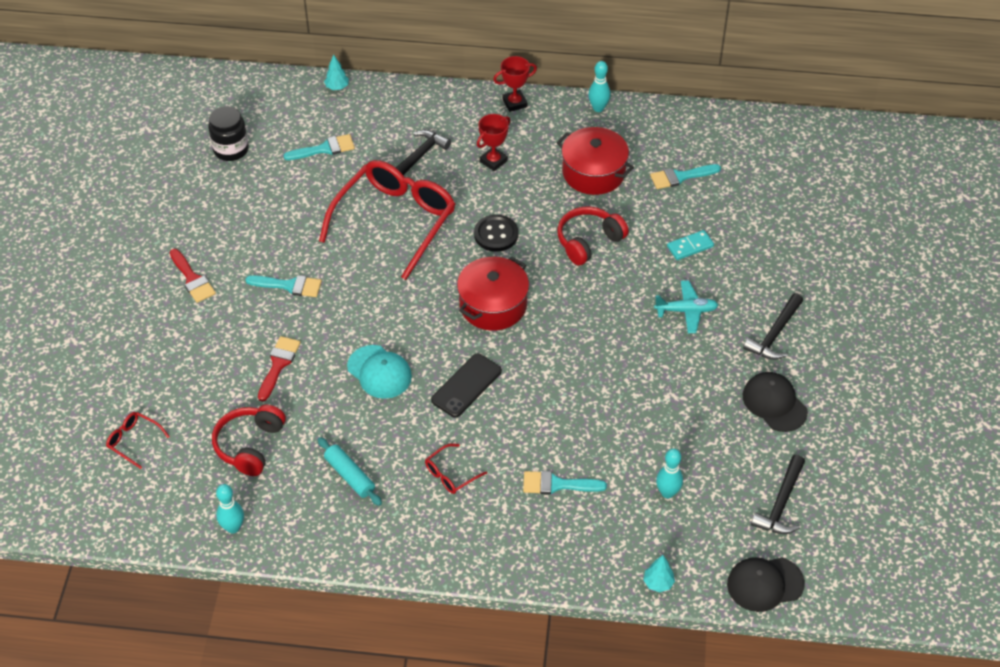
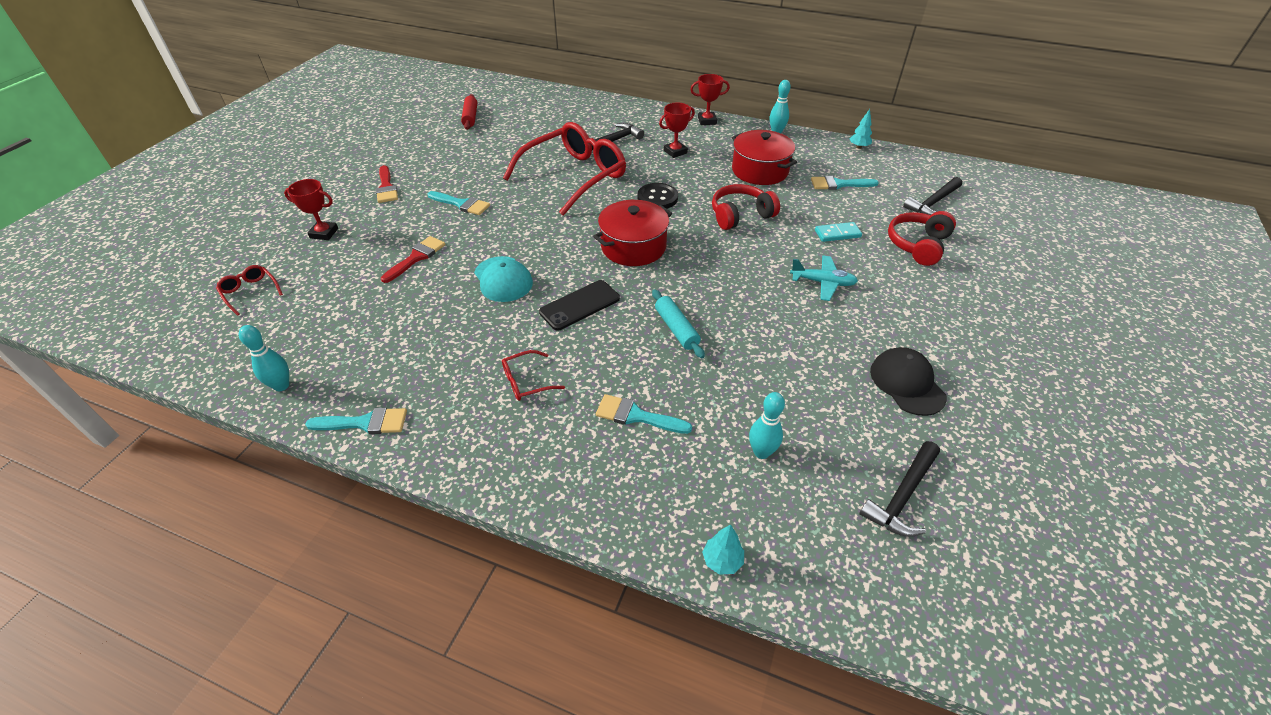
camera: 15 degrees right, 5 degrees down
(162, 355) = (324, 233): none -> red trophy
(231, 149) = (470, 117): black jar -> red rolling pin
(250, 445) = (348, 316): red headphones -> red headphones (918, 245)
(324, 149) = (542, 126): turquoise brush -> turquoise brush (365, 423)
(337, 87) = (571, 95): turquoise tree -> turquoise tree (858, 147)
(349, 476) = (424, 362): turquoise rolling pin -> turquoise rolling pin (676, 329)
(765, 584) = (867, 598): black cap -> none
(775, 334) = (915, 318): black hammer -> black hammer (933, 203)

